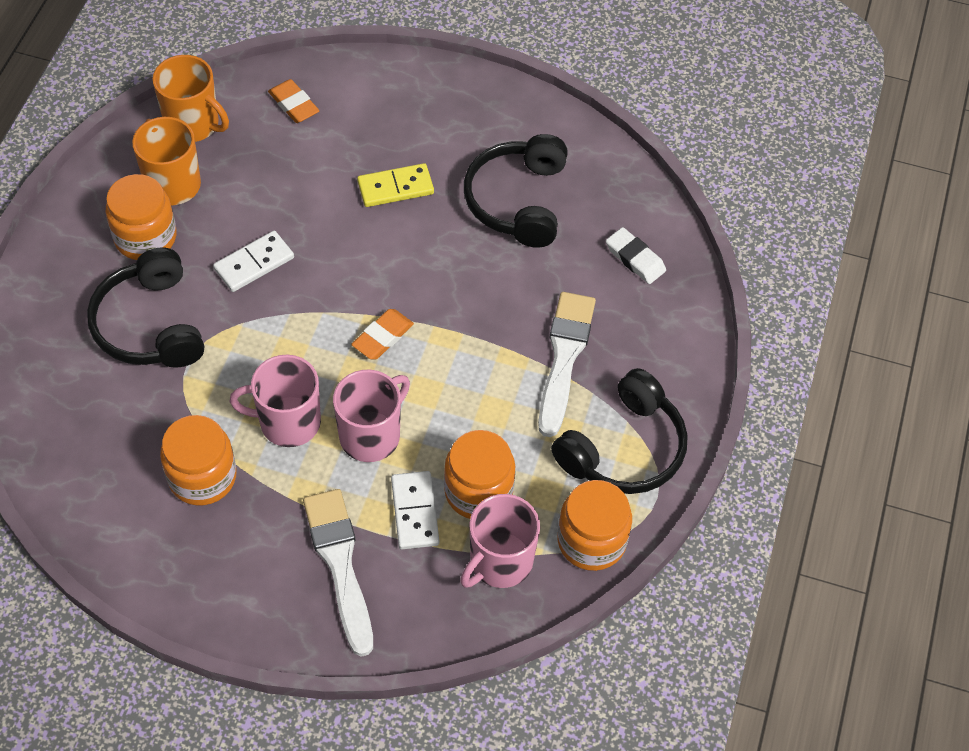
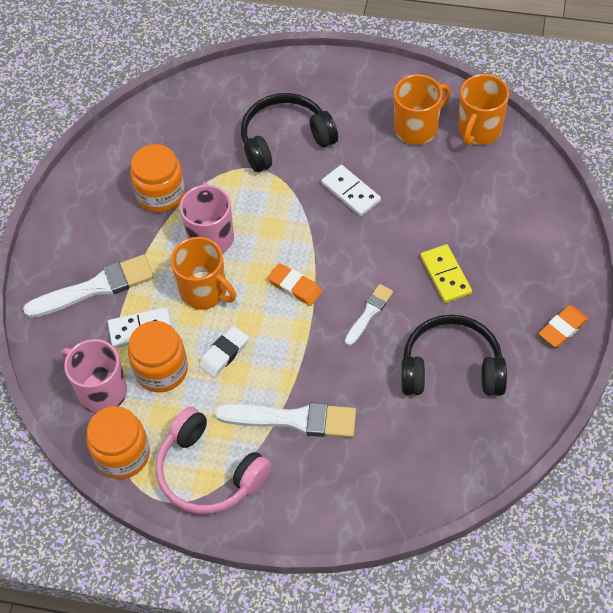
camera: 90 degrees right, 0 degrees up
(145, 237) = (363, 122): orange jar -> none
(294, 104) = (516, 191): orange eraser -> orange eraser (562, 328)
(371, 435) = (205, 292): pink mug -> orange mug
(433, 267) = (369, 313): none -> white brush
(624, 449) = (208, 473): black headphones -> pink headphones
(635, 259) = (406, 468): white eraser -> white eraser (224, 353)

